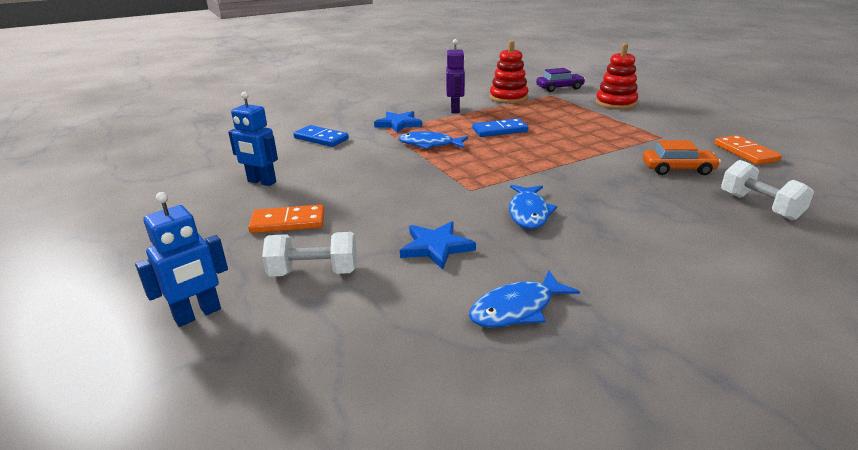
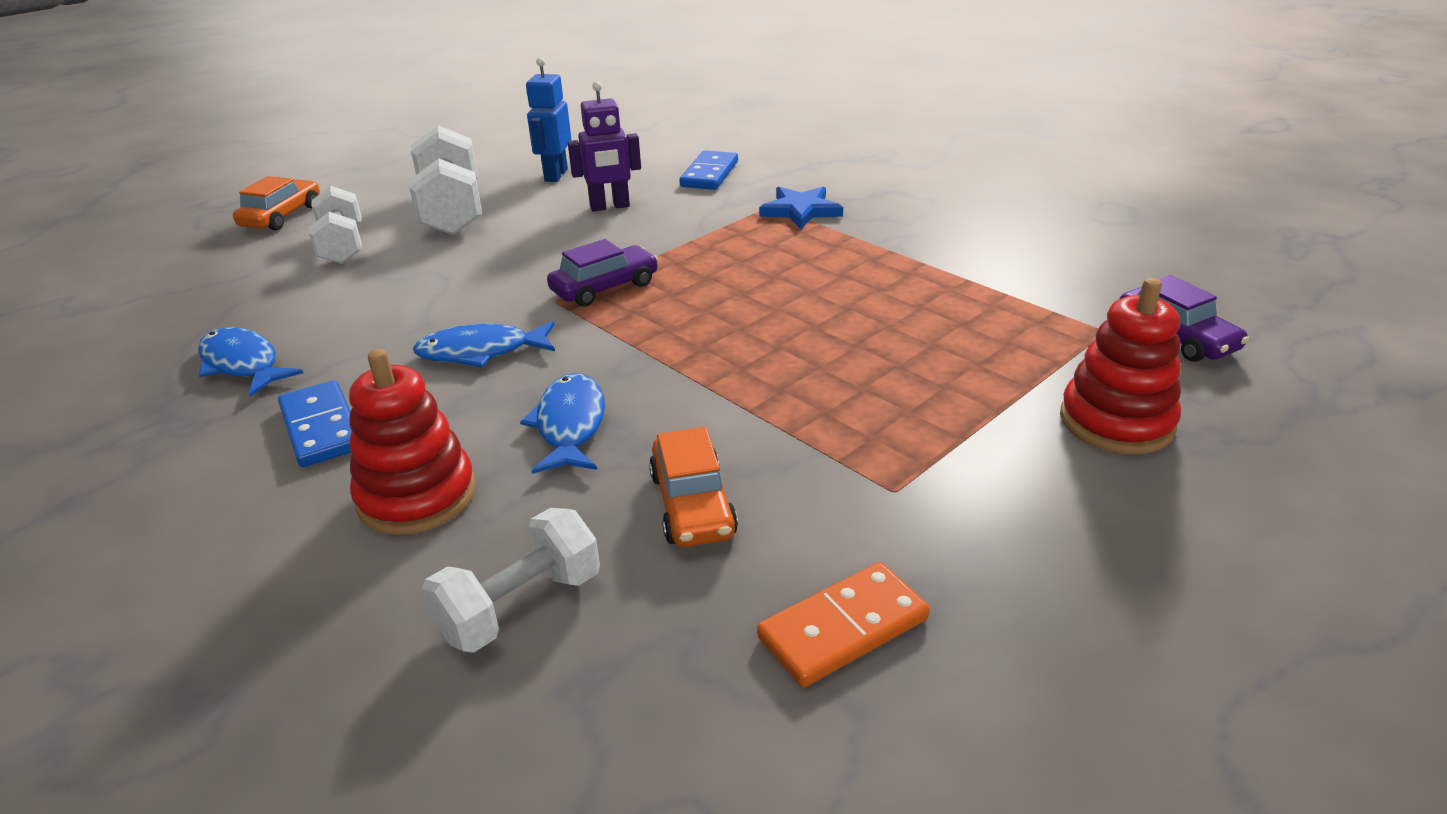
camera: 75 degrees right, 5 degrees up
(198, 314) = (282, 216): blue robot -> orange car
(288, 222) = (452, 211): orange domino -> white dumbbell
(429, 144) = (720, 247): blue fish -> blue fish (570, 425)
(436, 247) = (387, 300): blue star -> none
(455, 109) = (909, 243): purple robot -> purple robot (610, 207)
(462, 175) = (605, 287): none -> purple car
(499, 130) = (820, 295): blue domino -> blue domino (321, 427)
(508, 98) = (1032, 283): red stacking toy -> red stacking toy (417, 496)

